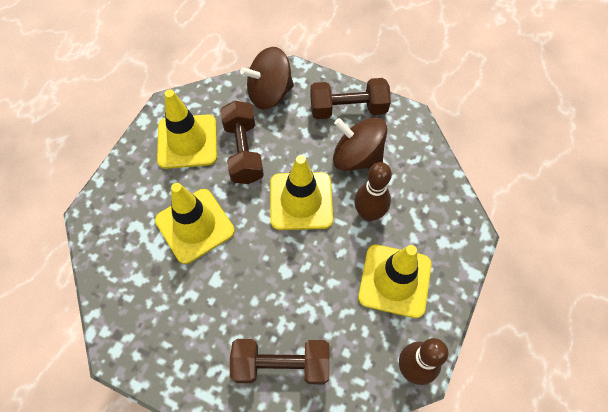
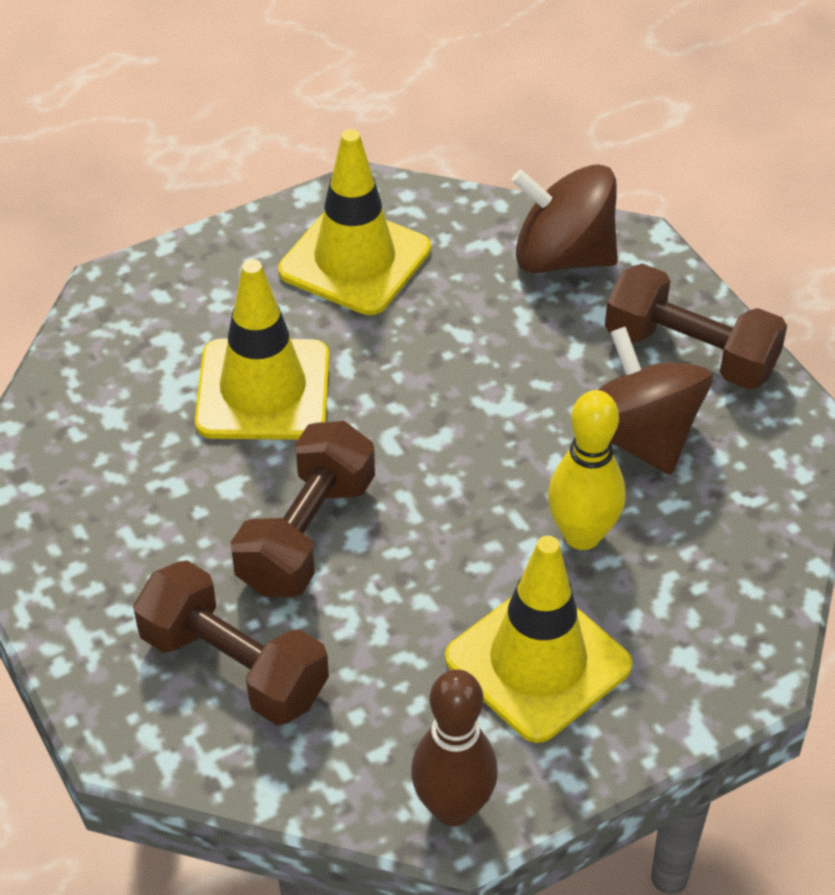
camera: 35 degrees right, 15 degrees down
(243, 151) = (438, 323): brown dumbbell -> brown dumbbell (306, 534)
(301, 201) = (475, 450): yellow traffic cone -> none
(369, 213) = (582, 535): brown bowling pin -> yellow bowling pin

